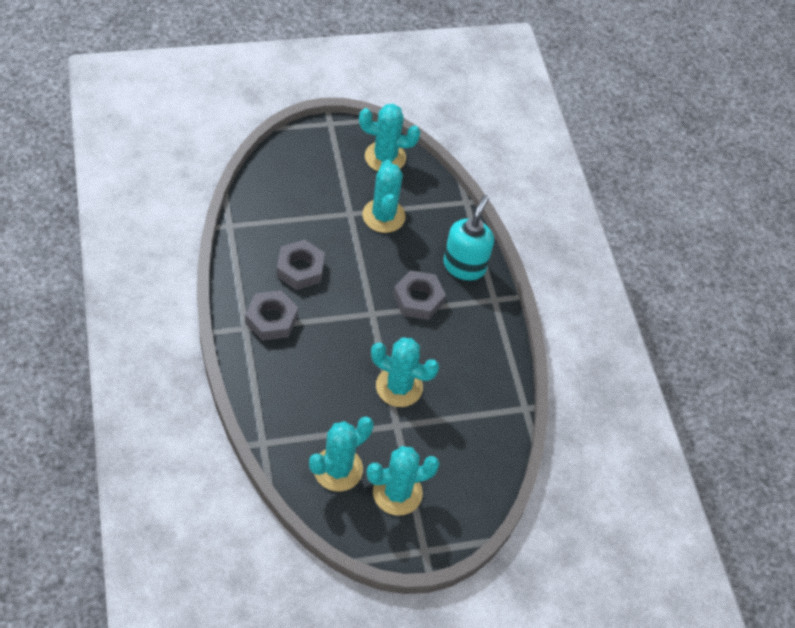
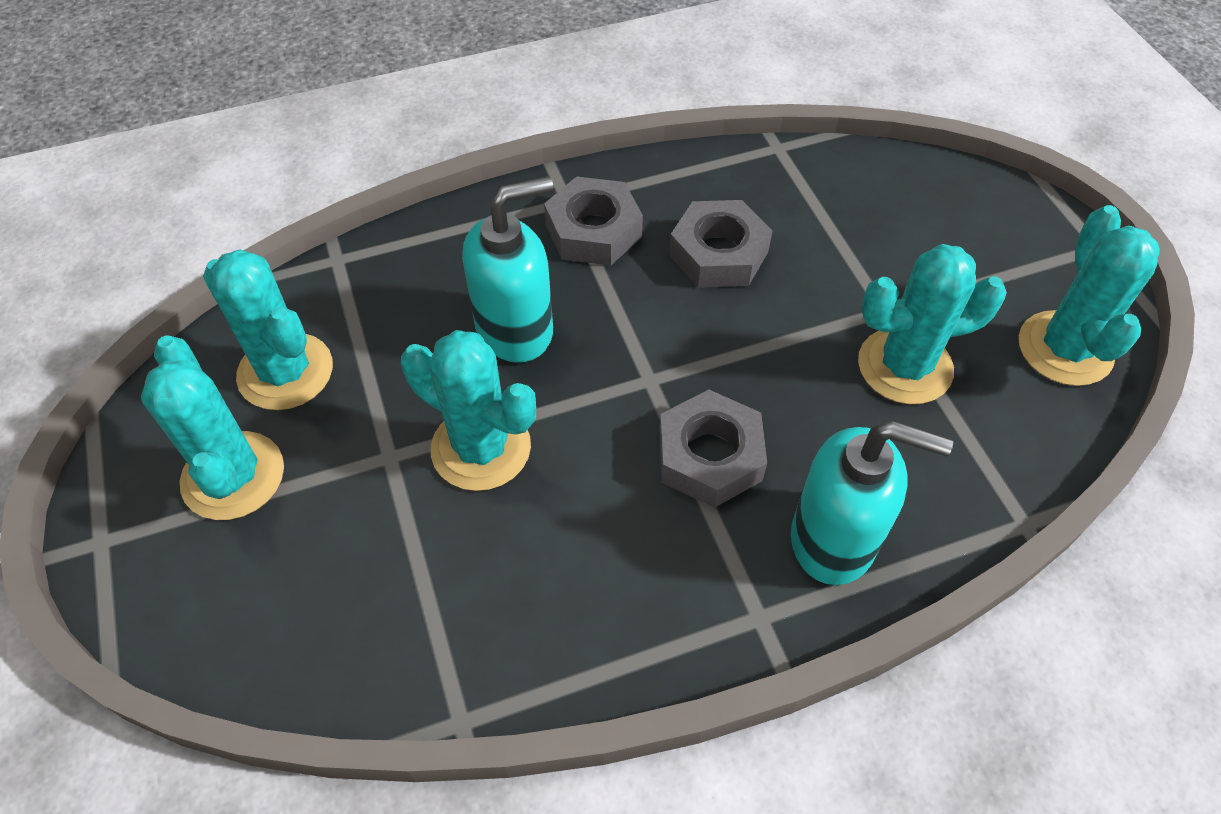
camera: 90 degrees right, 0 degrees up
(331, 364) = (515, 329): none -> turquoise soap dispenser
(399, 387) = (481, 448): turquoise cactus -> turquoise cactus turned 75 degrees counterclockwise

